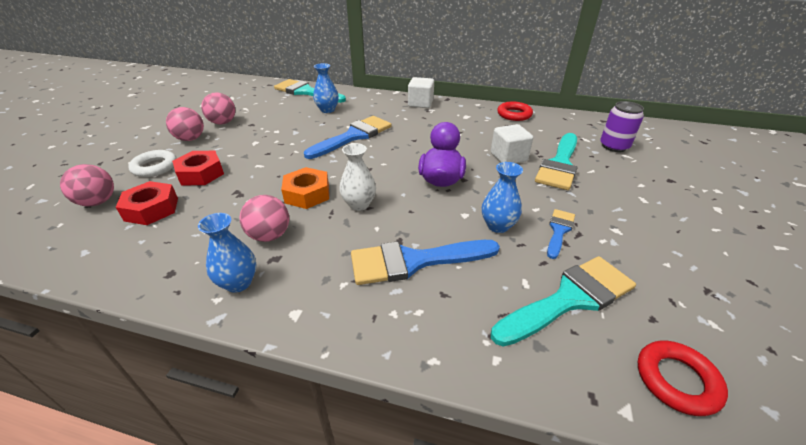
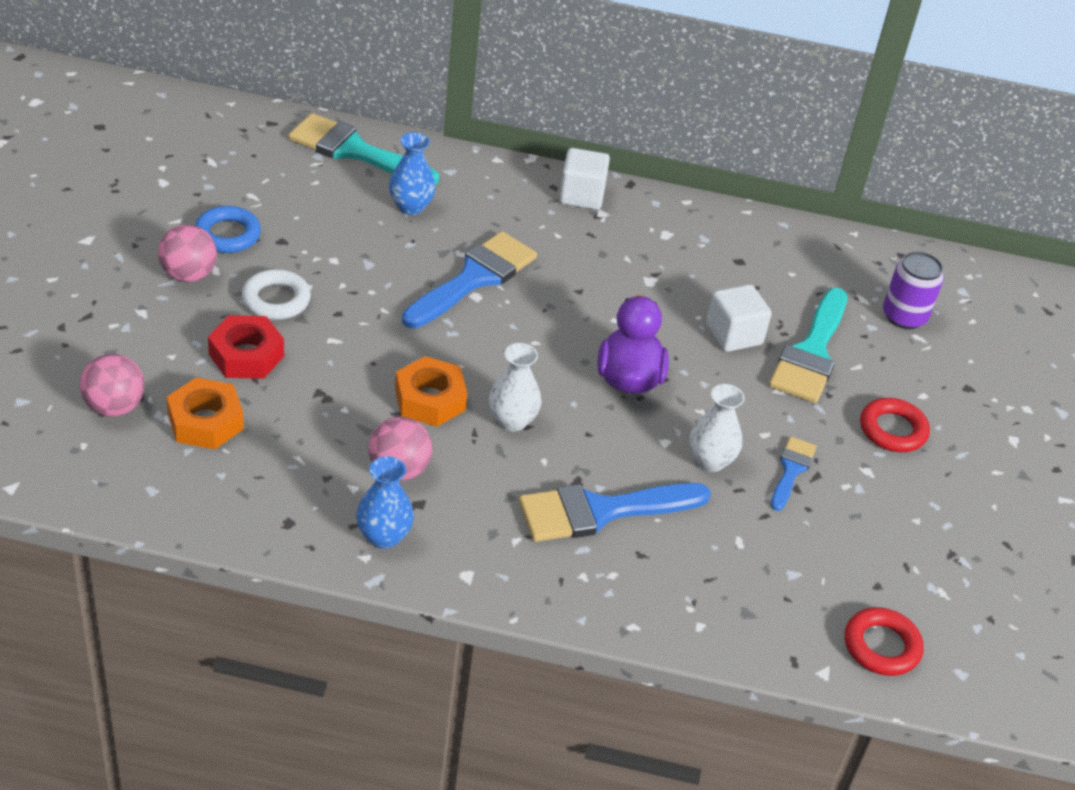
camera: 10 degrees left, 5 degrees up
(152, 209) = (205, 422): red nut -> orange nut
(155, 167) = (162, 339): white ring -> white ring (276, 300)
(223, 123) = (227, 235): pink ball -> blue ring
(498, 226) = (710, 461): blue vase -> white vase
(514, 114) = (751, 233): red ring -> red ring (892, 430)
(569, 299) = (789, 562): turquoise brush -> none

